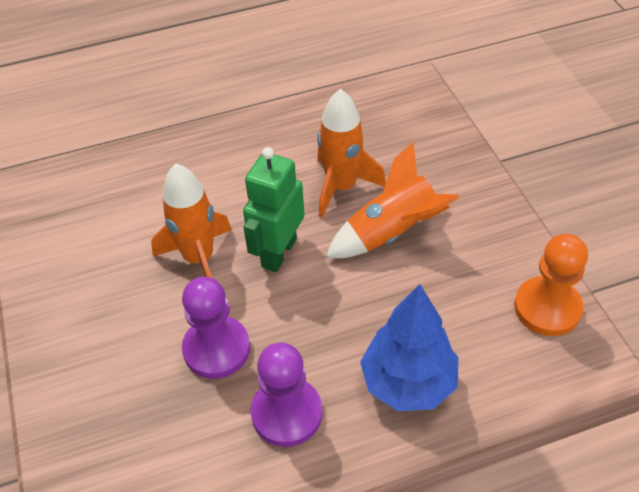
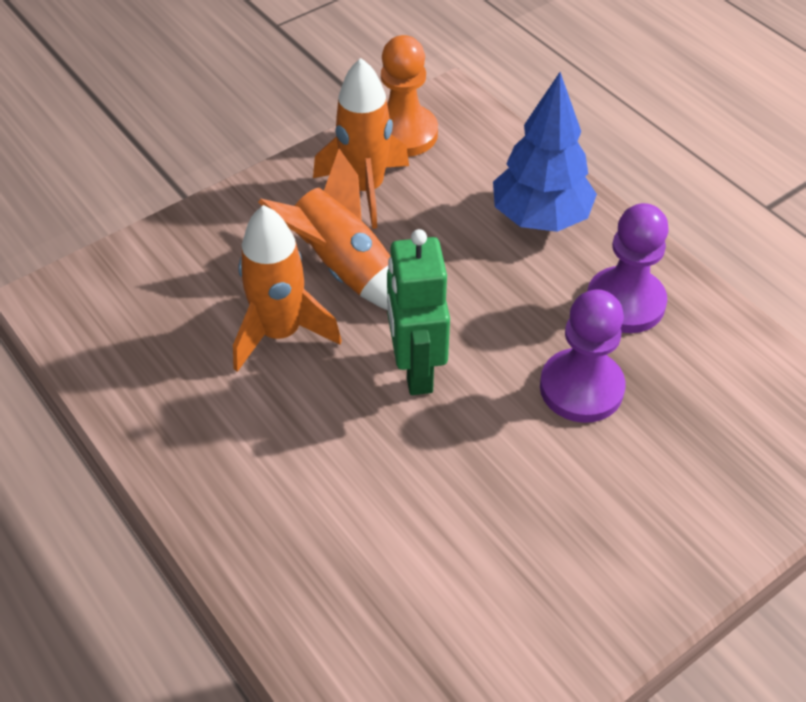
camera: 110 degrees left, 0 degrees up
(199, 258) = (458, 453): orange rocket -> orange rocket (365, 189)
(278, 252) = (415, 369): green robot -> green robot turned 75 degrees clockwise

